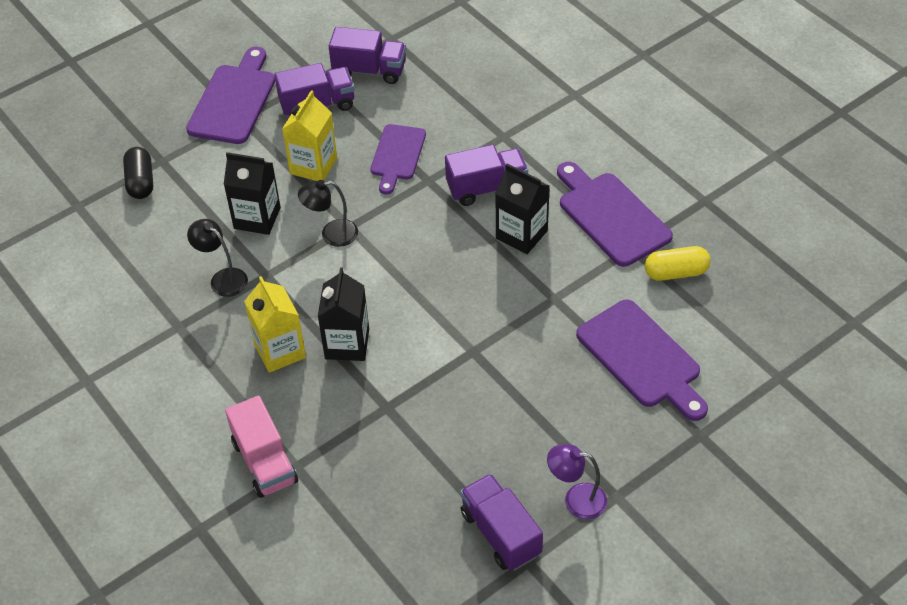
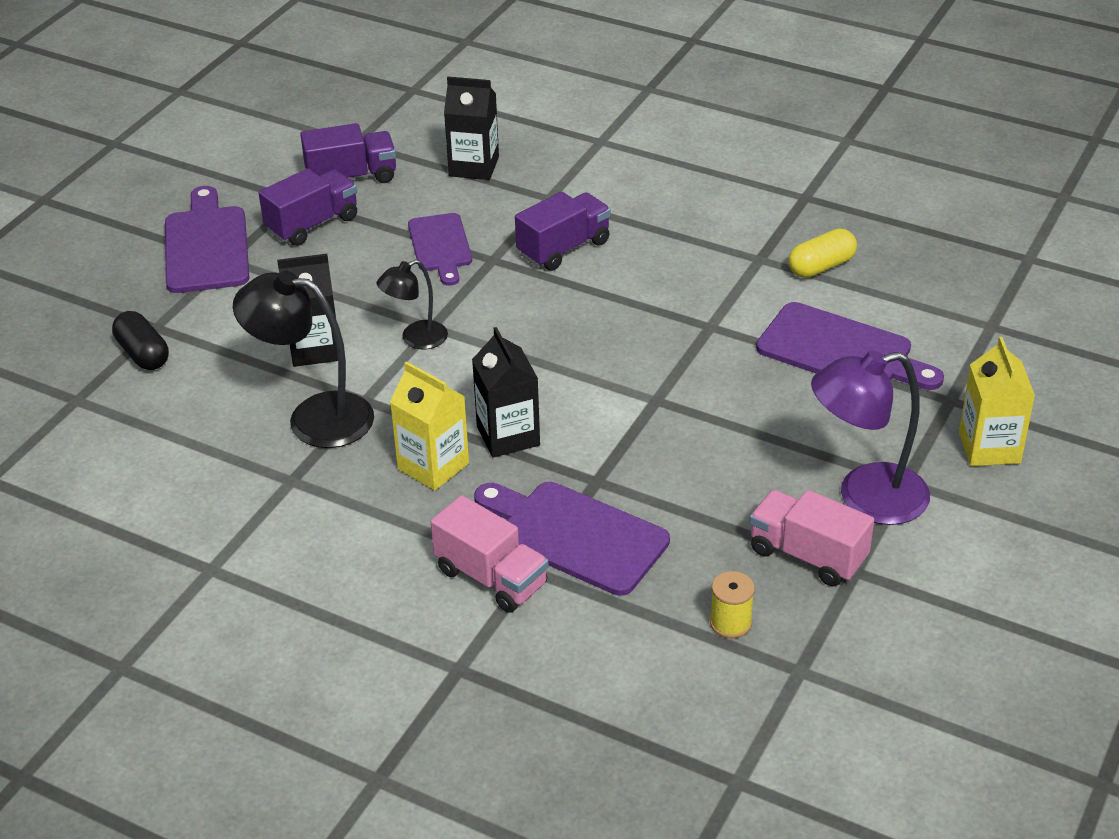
camera: 25 degrees left, 10 degrees down
(223, 278) = (314, 417): black lamp -> black lamp, size x1.75
(313, 166) = (348, 281): yellow carton -> yellow carton (989, 447)
(408, 569) = (730, 623): none -> yellow spool
(500, 533) = (807, 555): purple truck -> pink truck
(521, 234) = (633, 279): black carton -> black carton (474, 166)
(576, 499) = (865, 498): purple lamp -> purple lamp, size x1.75
(610, 216) = (717, 236): purple cutting board -> purple cutting board (575, 535)

